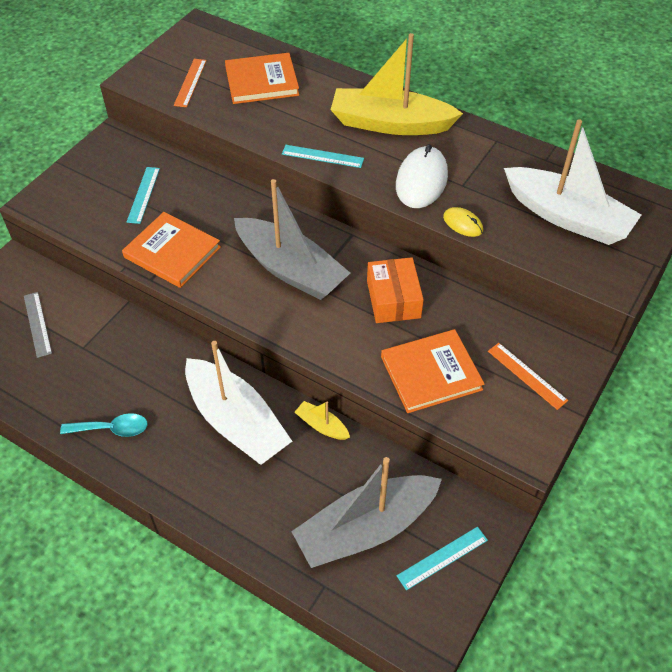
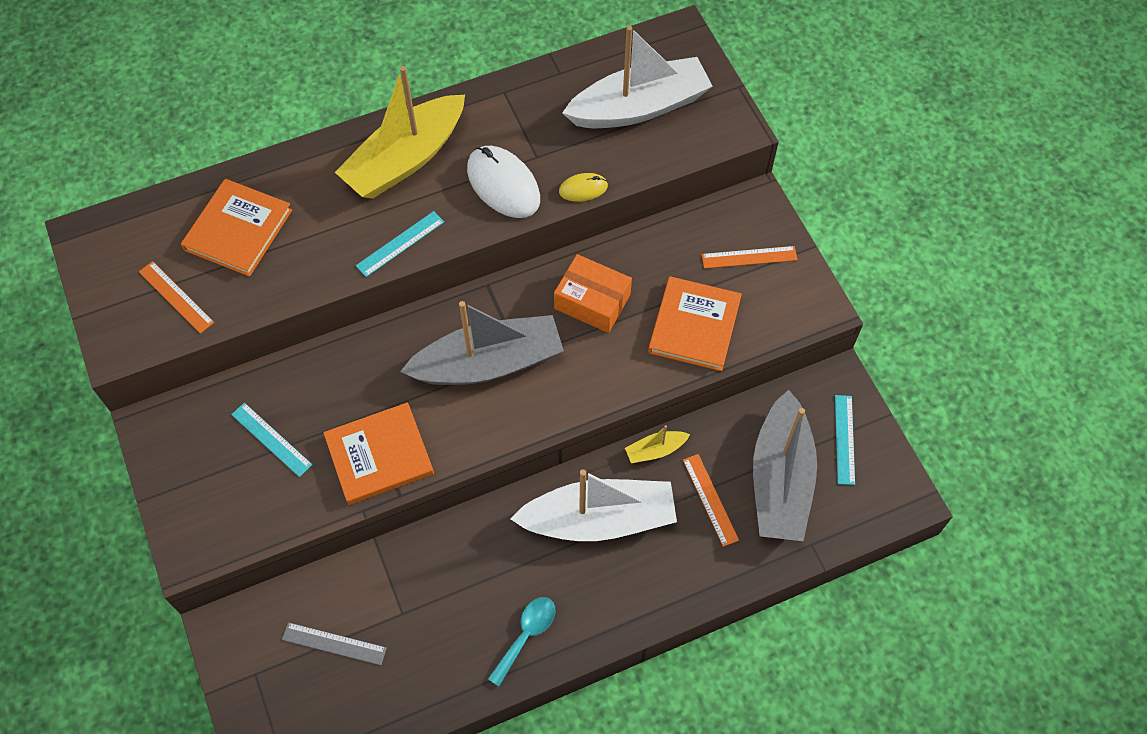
camera: 55 degrees left, 10 degrees up
(308, 487) = (710, 499): none -> orange ruler

